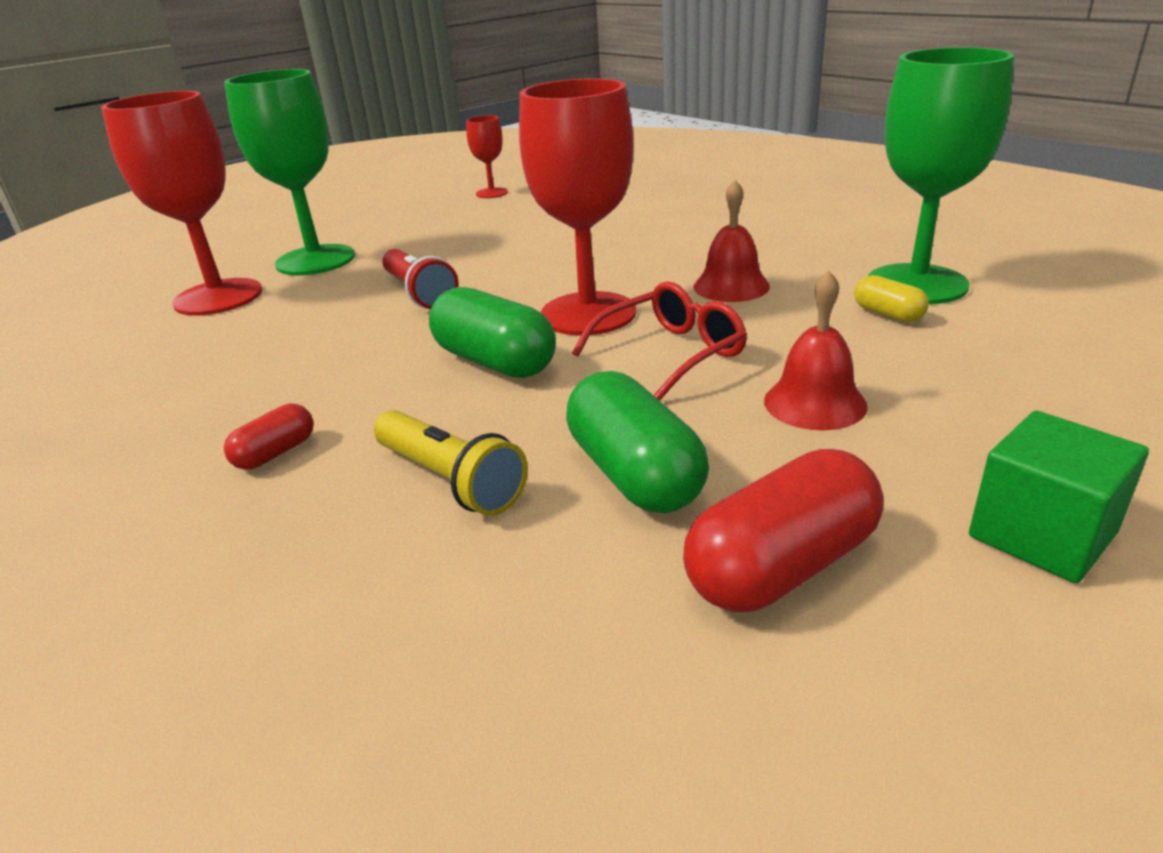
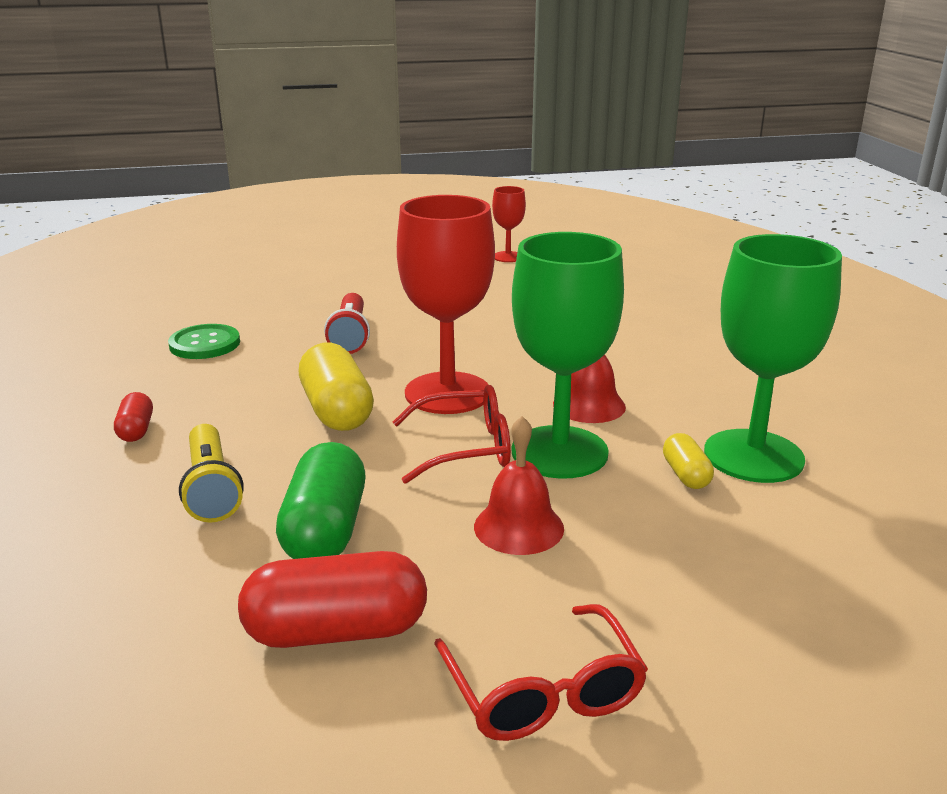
camera: 25 degrees right, 5 degrees down
(218, 297) = (220, 297): red goblet -> none
(256, 344) = (205, 344): none -> green button
(276, 453) = (136, 430): red capsule -> red capsule turned 75 degrees counterclockwise
(315, 260) = (312, 284): green goblet -> green goblet (559, 452)
(495, 362) = (336, 411): green capsule -> yellow capsule
(1041, 535) = (542, 691): green cube -> red glasses

